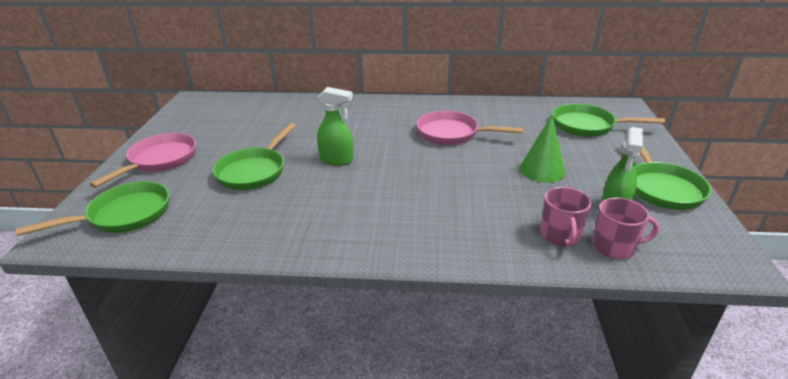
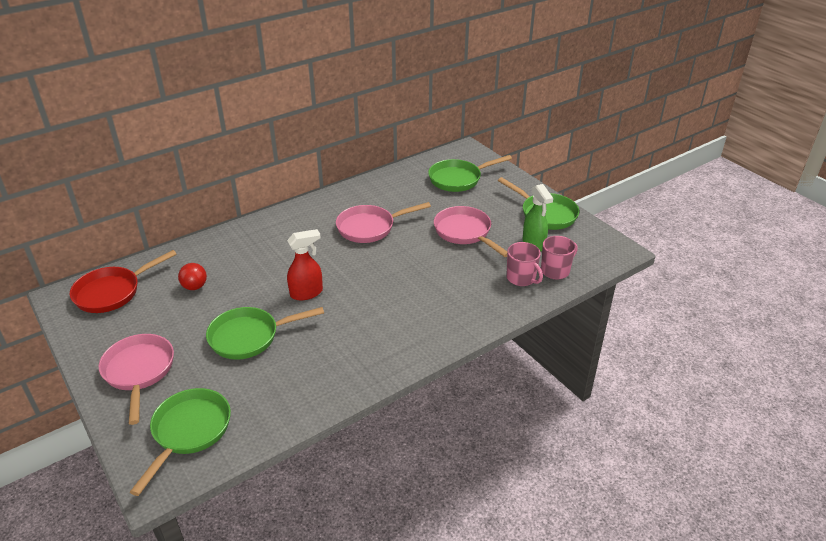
camera: 40 degrees left, 5 degrees up
(219, 107) = (112, 292): none -> red pan
(254, 171) = (249, 337): green pan -> green pan turned 90 degrees clockwise
(269, 124) = (195, 287): none -> red ball
(337, 160) = (307, 293): green spray bottle -> red spray bottle
(542, 170) = (465, 232): green cone -> pink pan

